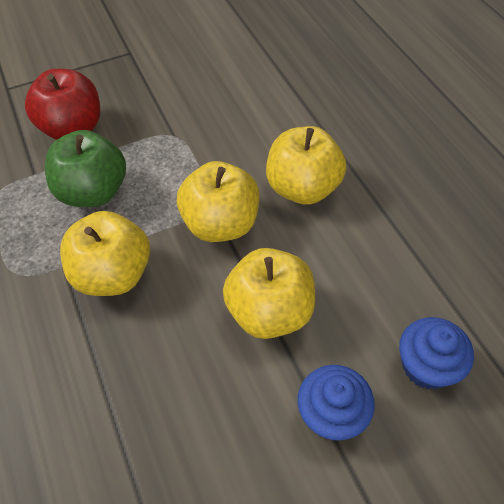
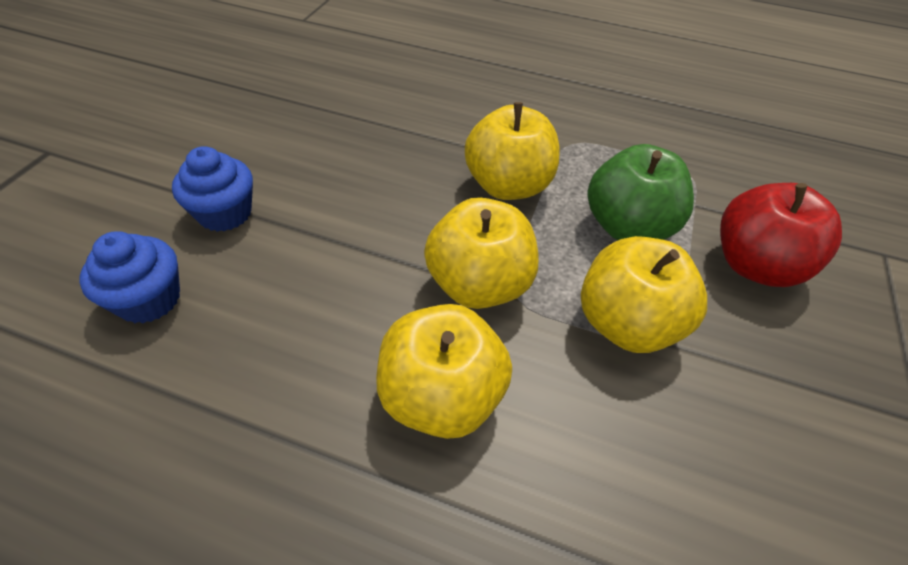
camera: 130 degrees right, 5 degrees down
(270, 312) = (345, 245): yellow apple -> yellow apple (626, 323)

